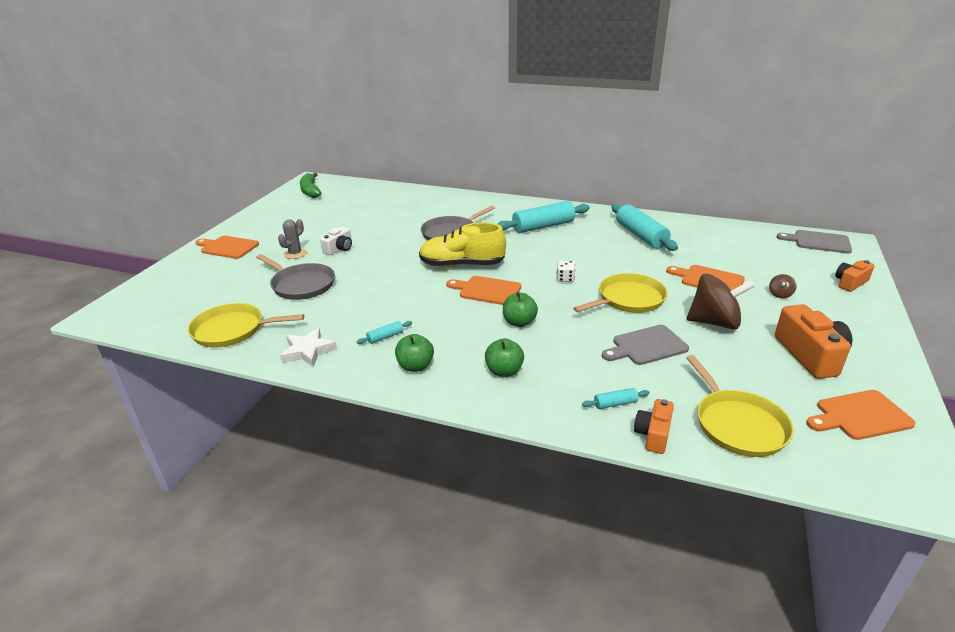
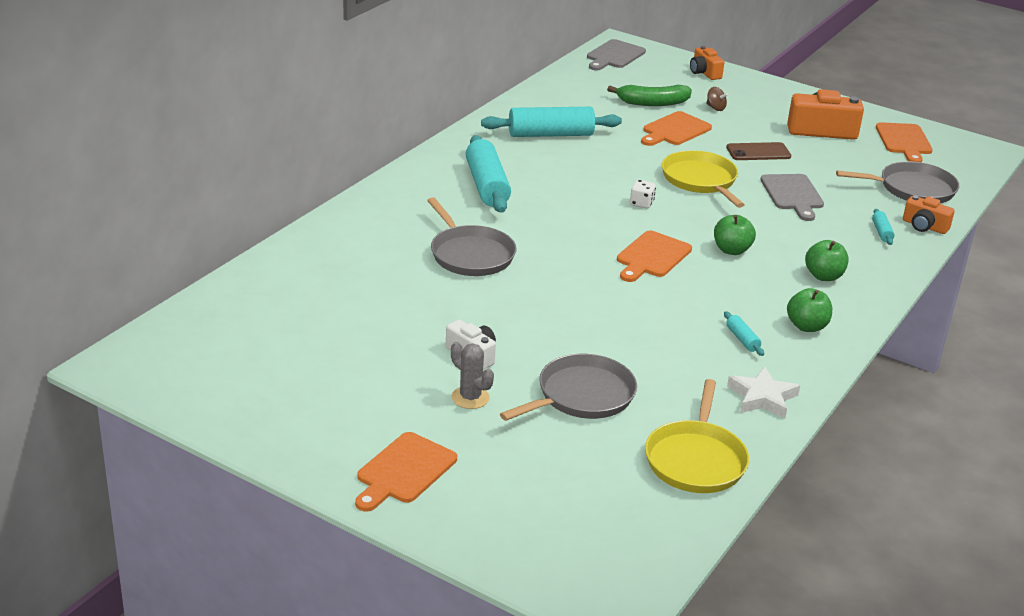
camera: 80 degrees left, 0 degrees up
(310, 191) = (183, 369): green banana -> green banana (652, 103)
(462, 265) = (575, 262): yellow shoe -> none
(714, 322) = (758, 152): brown spinning top -> brown phone
(737, 424) = (912, 189): yellow pan -> grey pan

